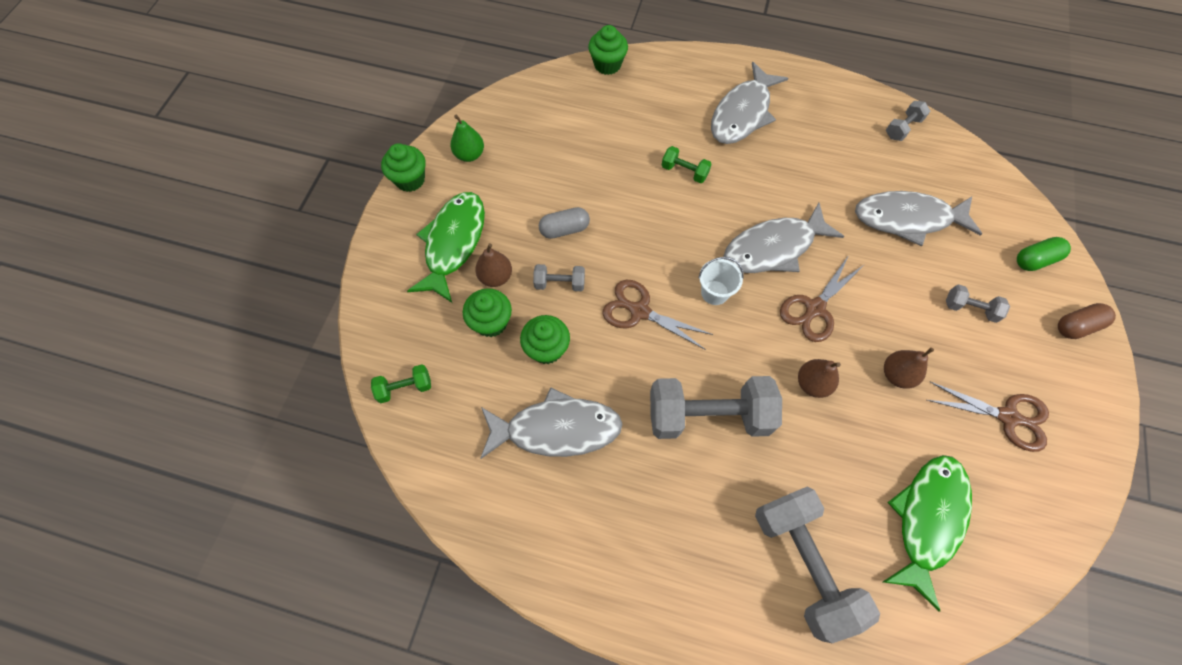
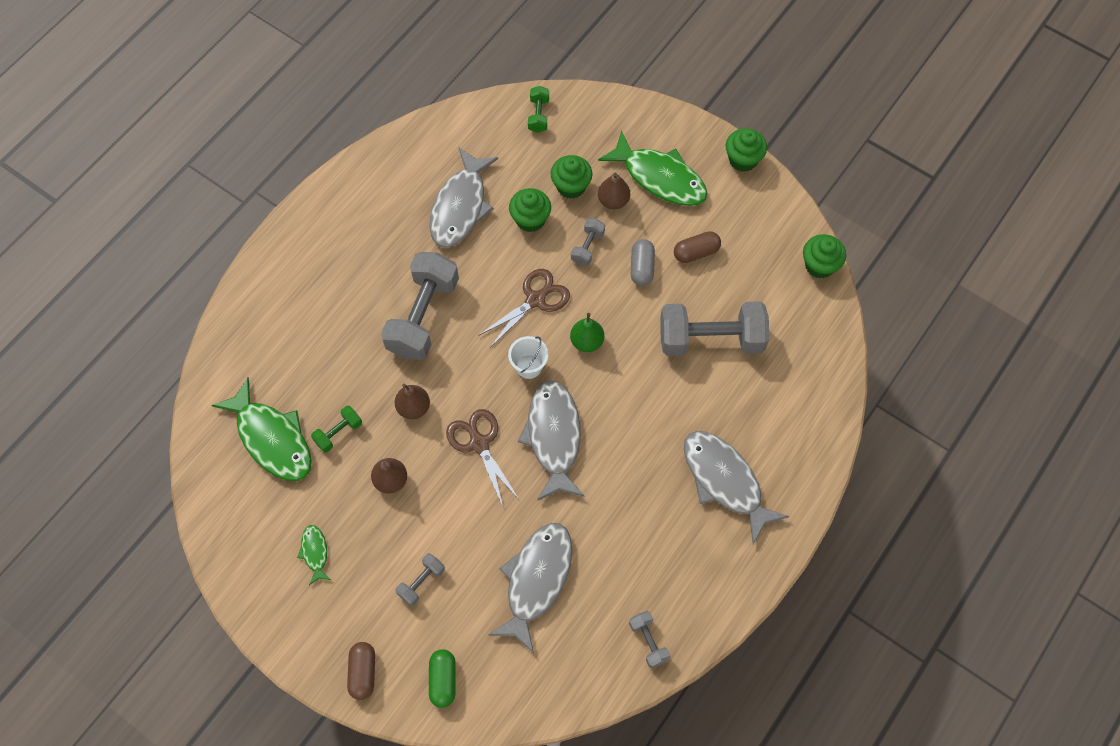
camera: 110 degrees right, 0 degrees up
(469, 155) = (756, 214): green pear -> green pear (587, 341)
(530, 190) = (696, 252): none -> brown capsule
(607, 65) = (837, 372): green cupcake -> green cupcake (819, 265)
(684, 171) = (669, 394): green dumbbell -> green dumbbell (338, 433)
(803, 563) = (287, 335): grey dumbbell -> grey dumbbell (711, 339)
(1008, 417) = (315, 552): brown scissors -> green fish

